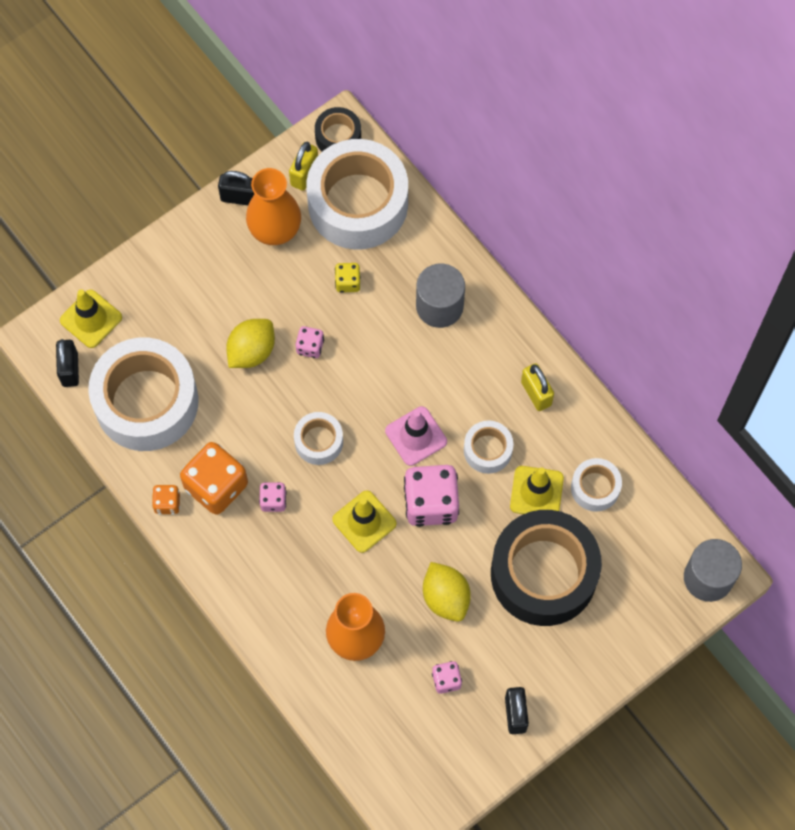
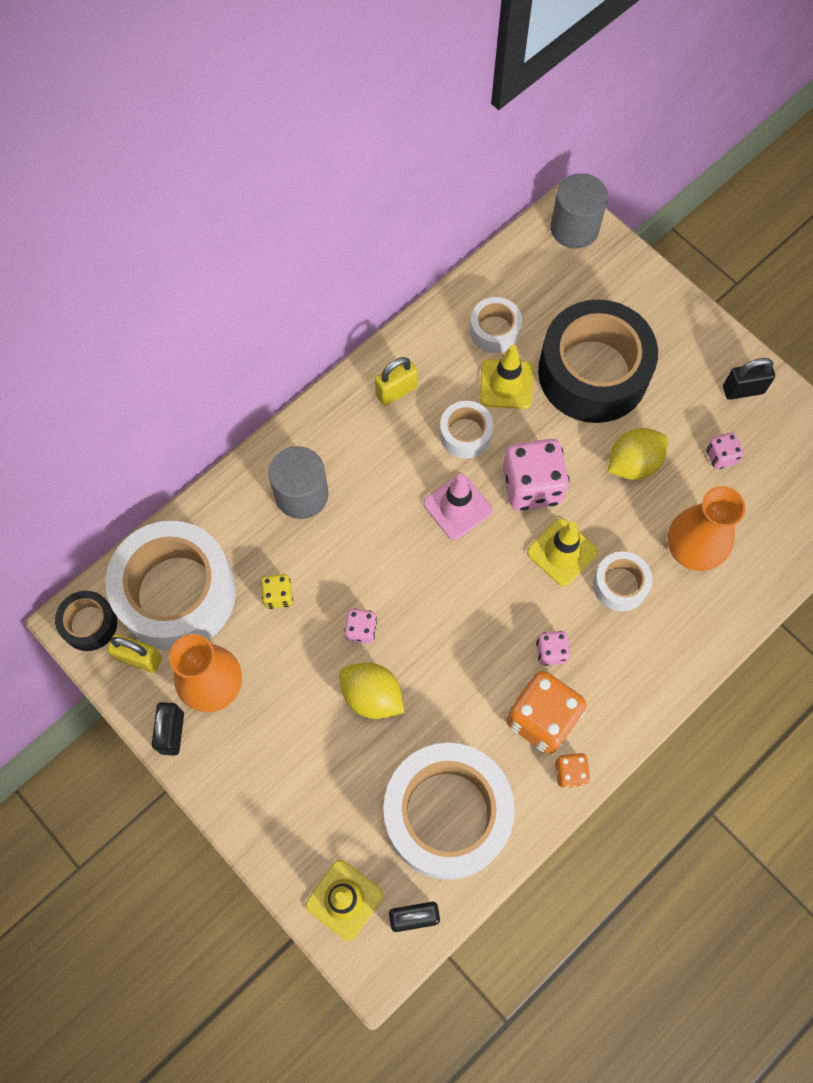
camera: 95 degrees left, 0 degrees up
(319, 441) = (475, 609): white tape -> white tape (620, 585)

